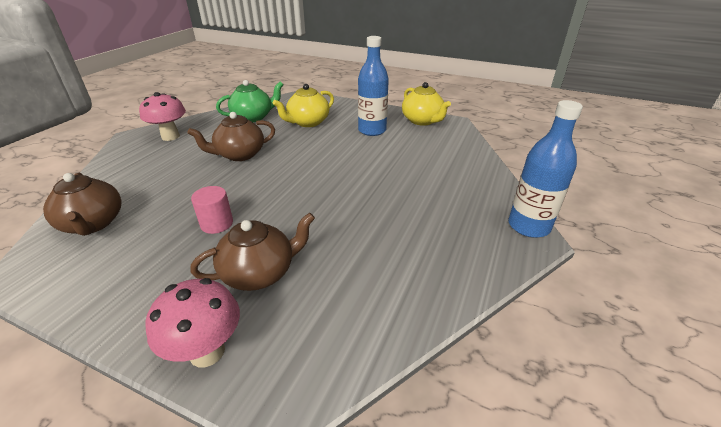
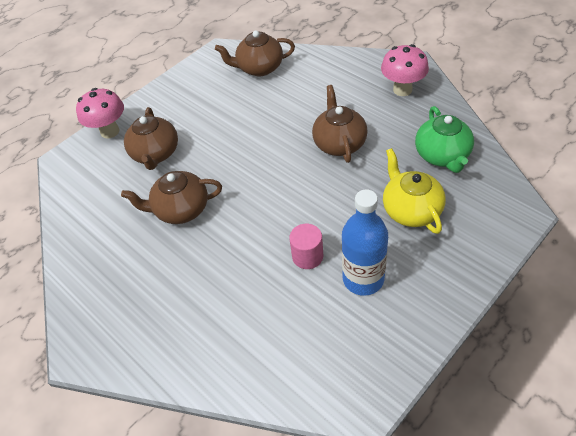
camera: 115 degrees right, 15 degrees up
(217, 223) = (225, 131): pink cylinder -> pink cylinder (307, 256)
(344, 224) = (181, 209): none -> brown teapot
(422, 121) = (379, 359): yellow teapot -> none
(528, 226) = (94, 358): blue bottle -> none

